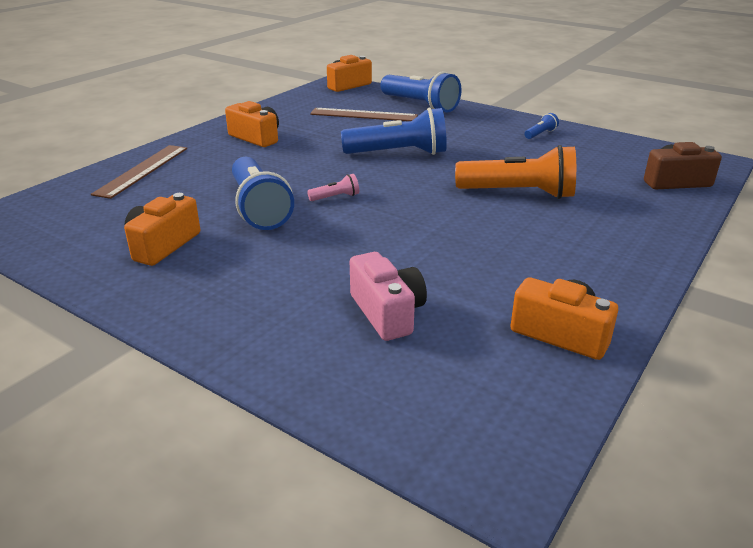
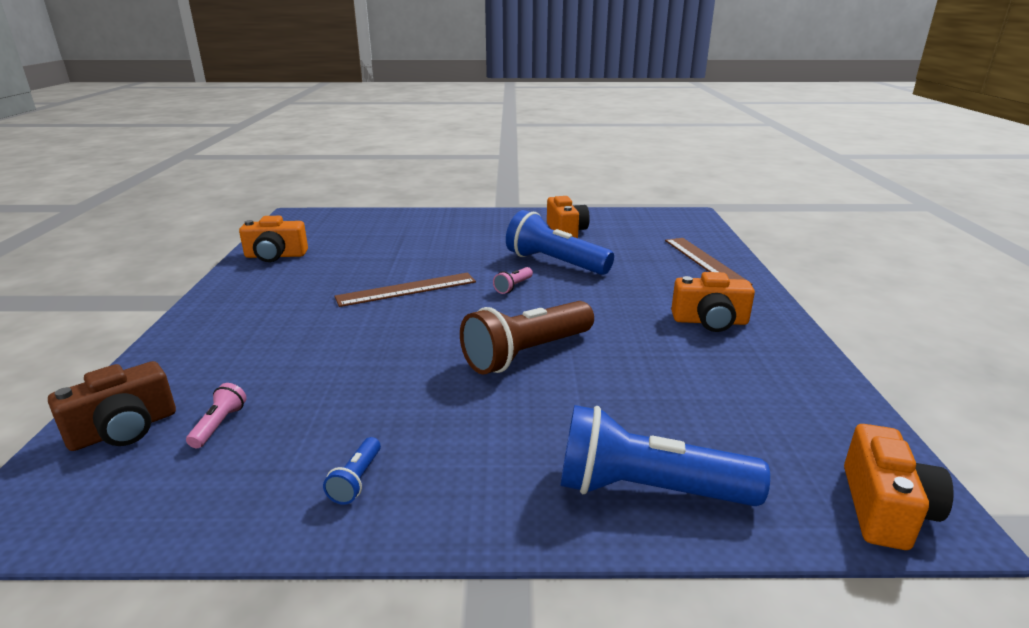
camera: 145 degrees right, 5 degrees down
(363, 115) = (684, 415): brown ruler -> brown ruler (407, 289)
(387, 312) = (386, 240): pink camera -> none
(399, 153) = (526, 354): blue flashlight -> brown flashlight
(519, 193) = (342, 343): orange flashlight -> none
(613, 169) = (219, 425): none -> pink flashlight

